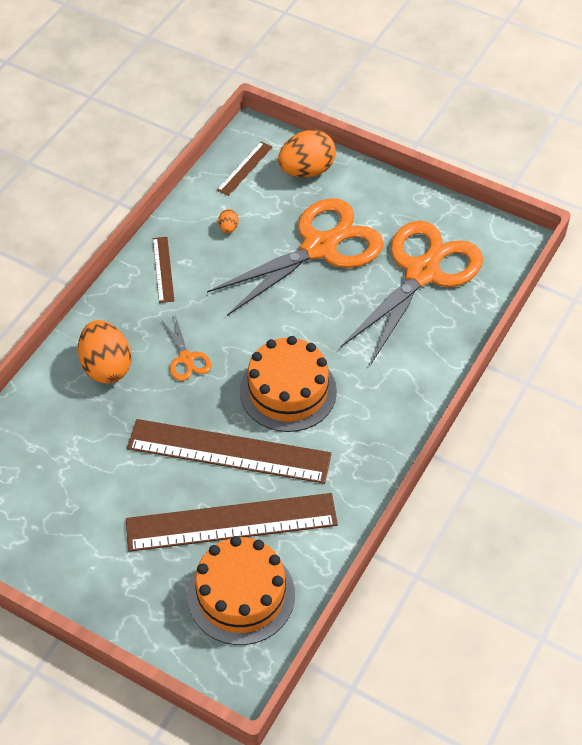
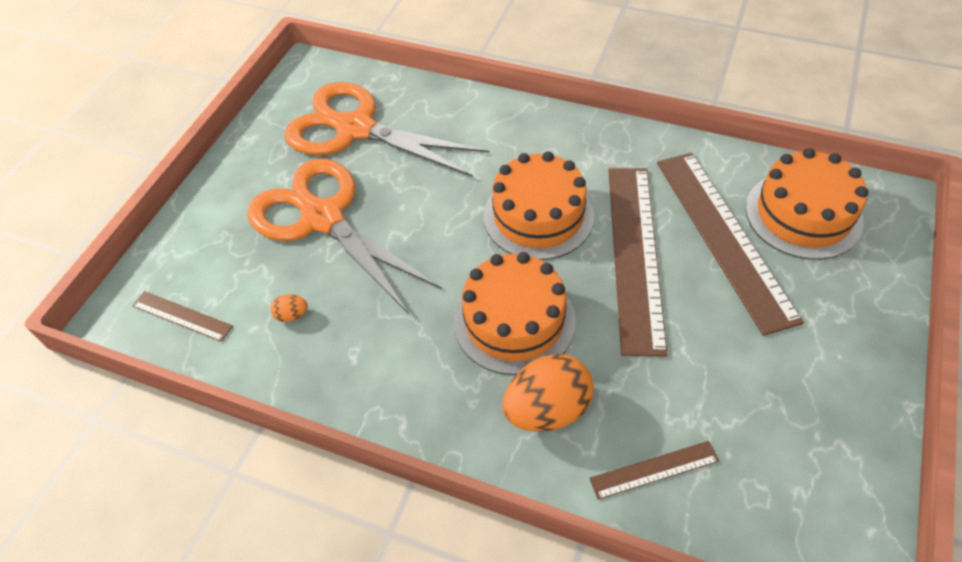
camera: 95 degrees left, 0 degrees up
(163, 269) = (369, 377): brown ruler -> brown ruler (654, 470)
(186, 358) = (514, 321): orange scissors -> orange cake
(306, 170) = (192, 249): orange egg -> none

